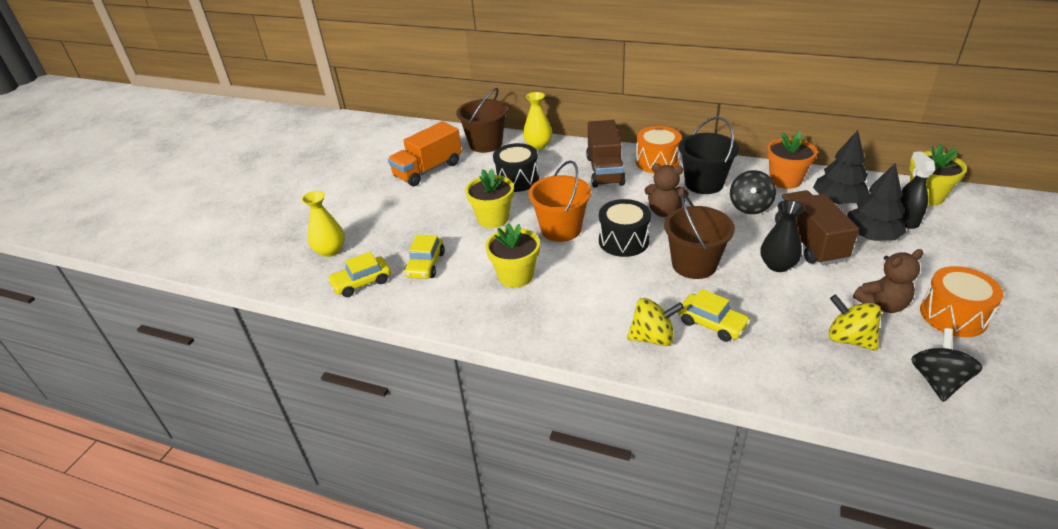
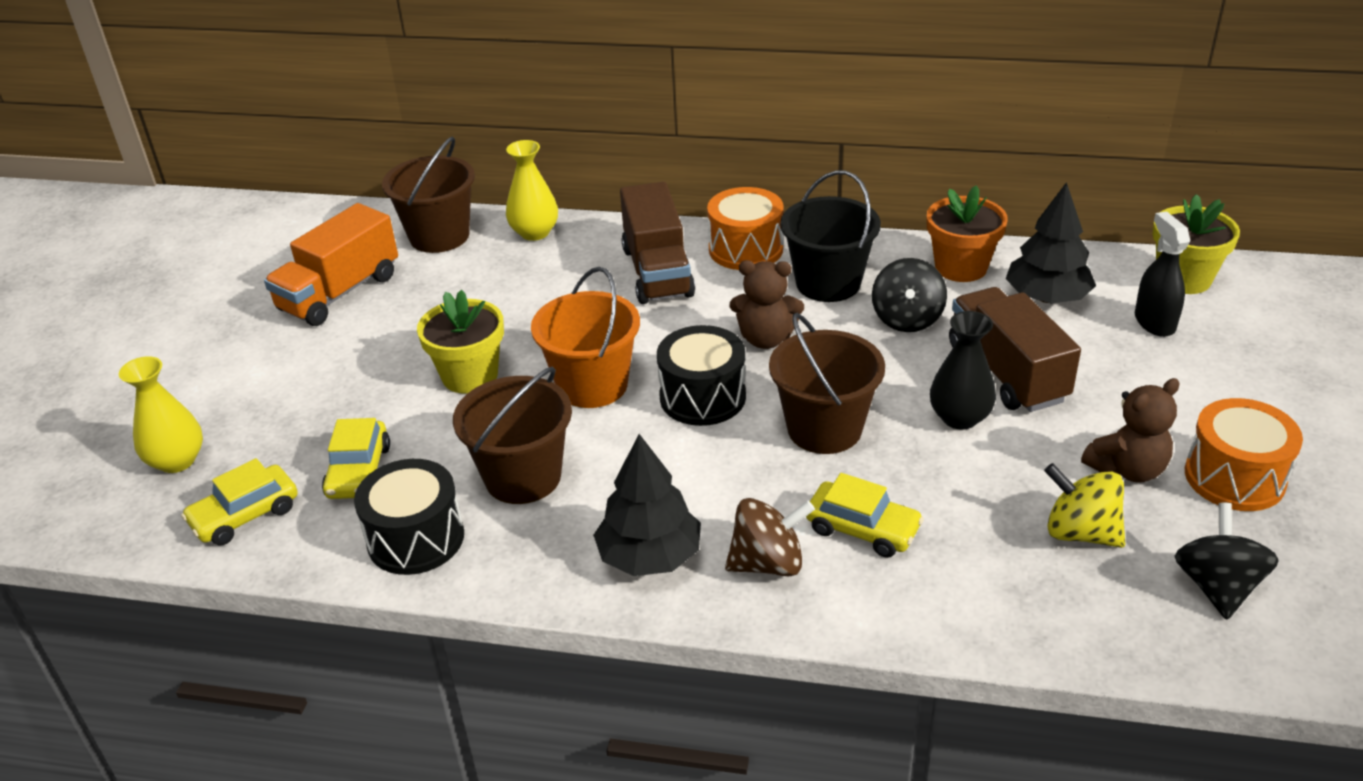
camera: 10 degrees left, 0 degrees up
(515, 276) = (523, 477): yellow flower pot -> brown bucket
(517, 179) = (504, 299): black drum -> black drum (416, 538)
(652, 337) = (768, 563): yellow spinning top -> brown spinning top
(870, 236) = (1102, 355): black tree -> black tree (649, 556)

